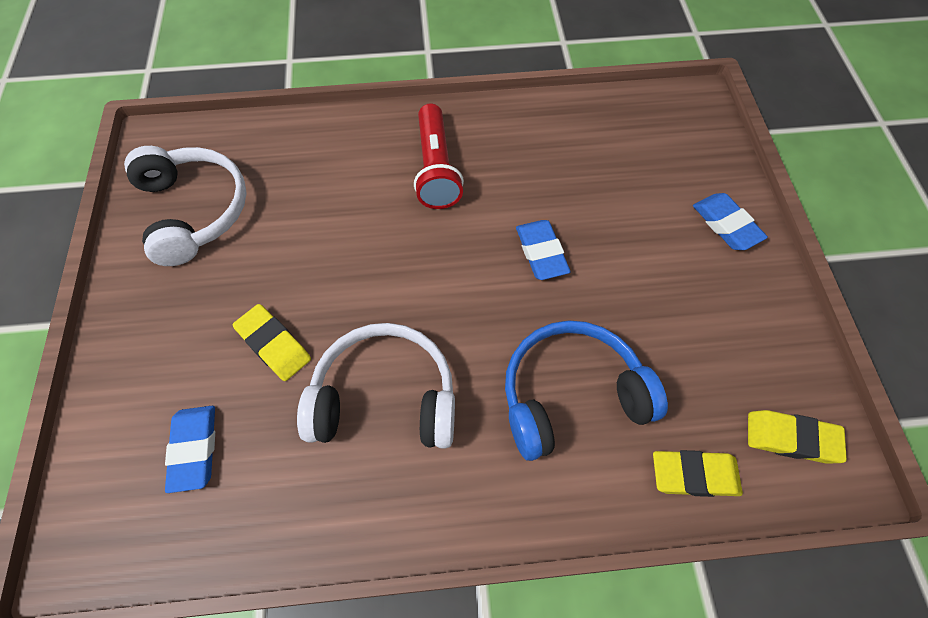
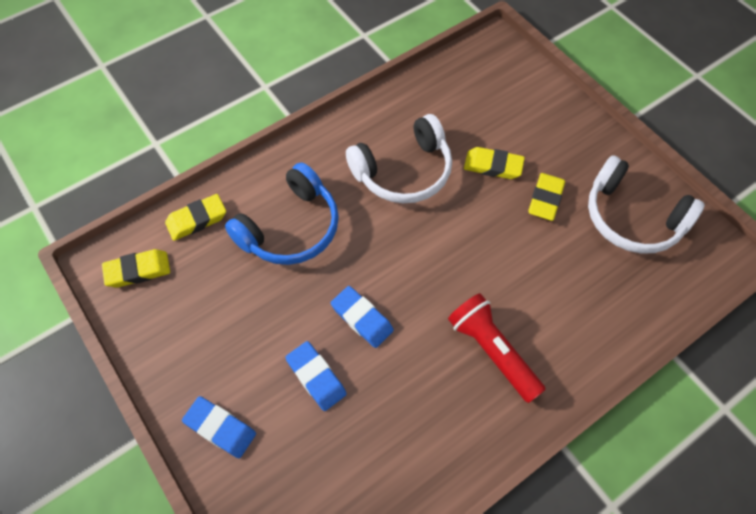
camera: 150 degrees right, 0 degrees up
(194, 449) = (484, 100): blue eraser -> blue eraser (316, 377)
(256, 274) = (545, 199): none -> yellow eraser

